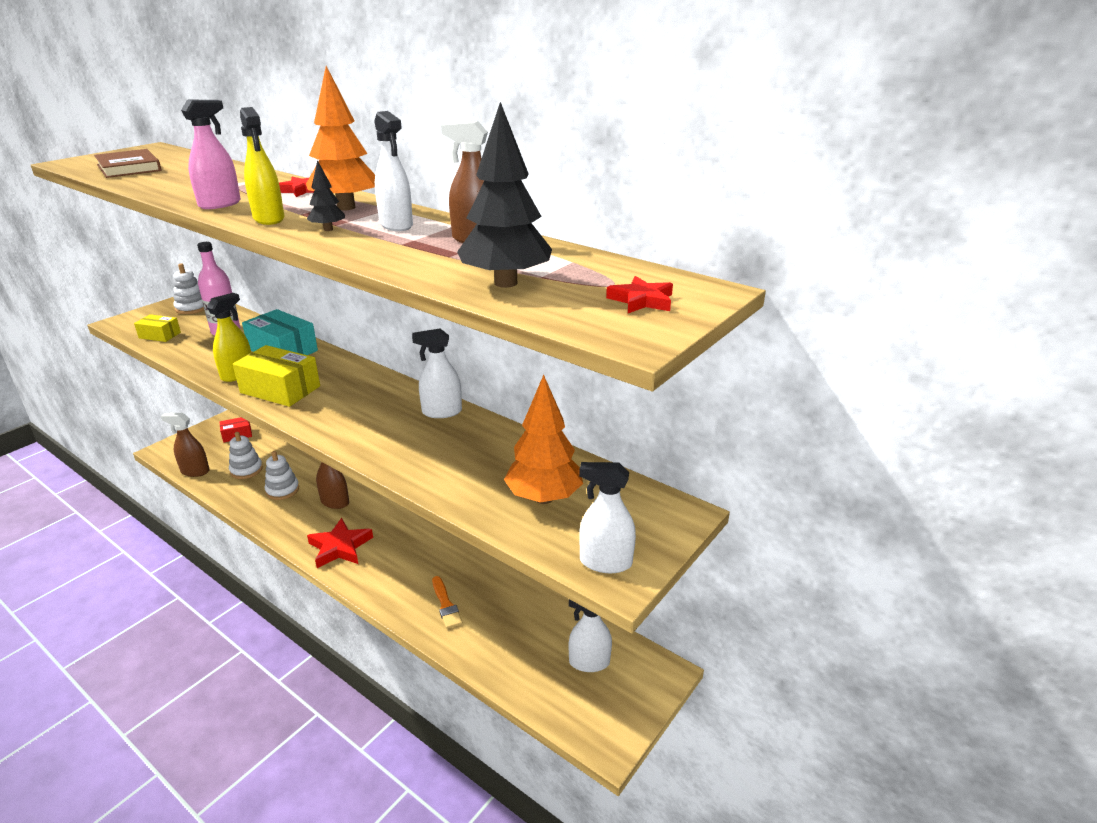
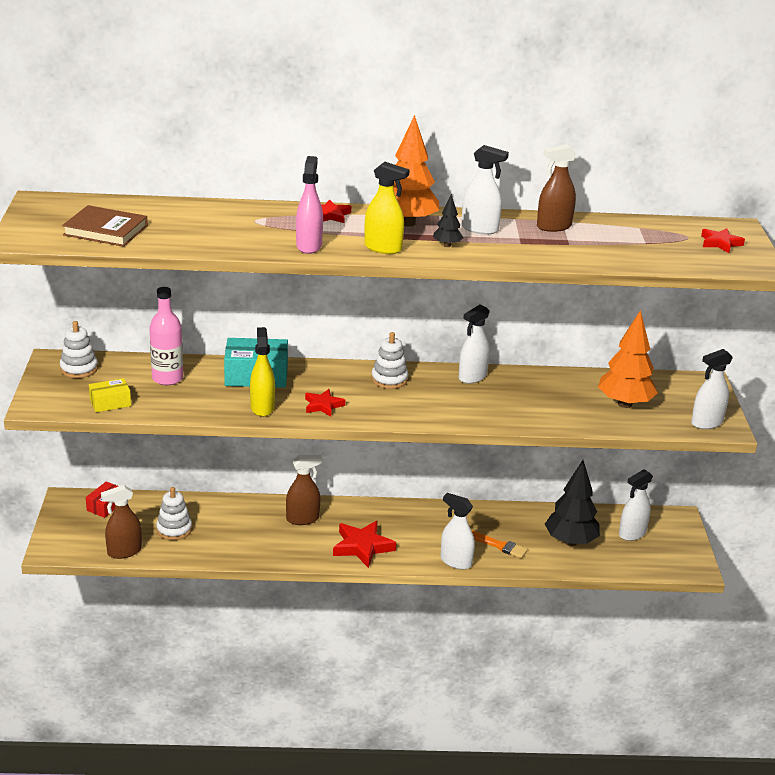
camera: 40 degrees left, 0 degrees up
(280, 389) = (323, 405): yellow box -> red star
(282, 490) = (239, 530): white stacking toy -> white stacking toy (389, 379)
(388, 600) = (455, 561): none -> white spray bottle
(505, 283) = (638, 253): black tree -> black tree (570, 541)

